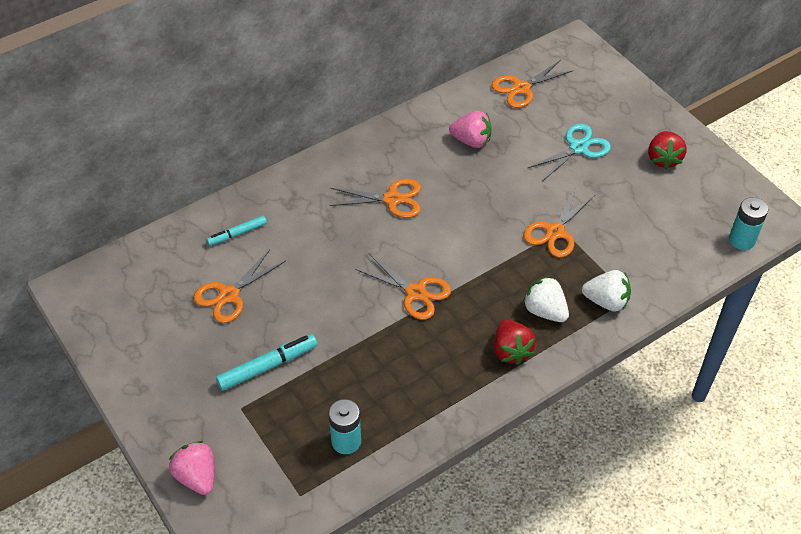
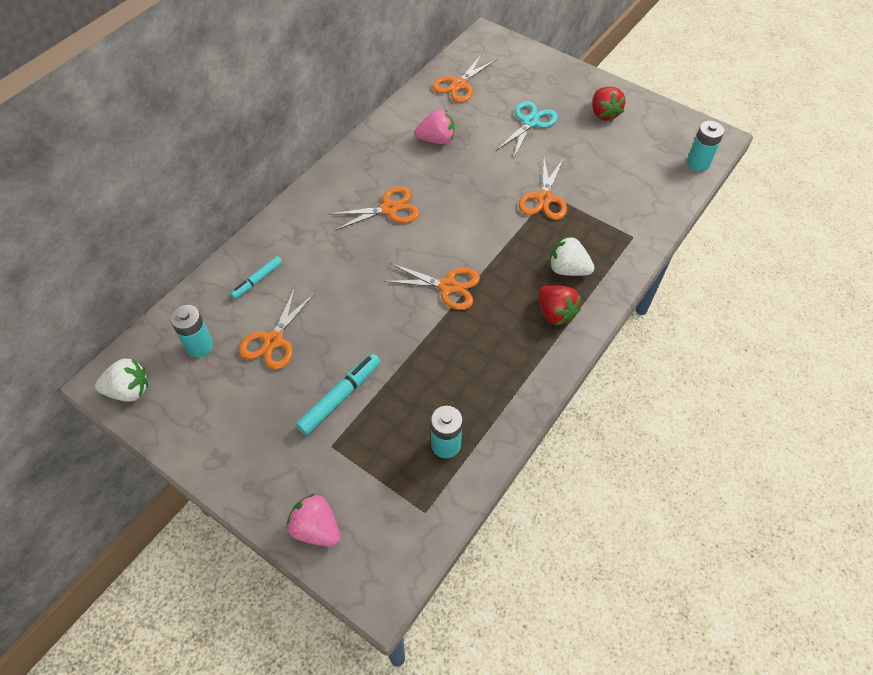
camera: 20 degrees left, 5 degrees up
(161, 280) = (199, 346): none -> turquoise battery
(606, 301) = (615, 246): white strawberry -> white strawberry (129, 390)

